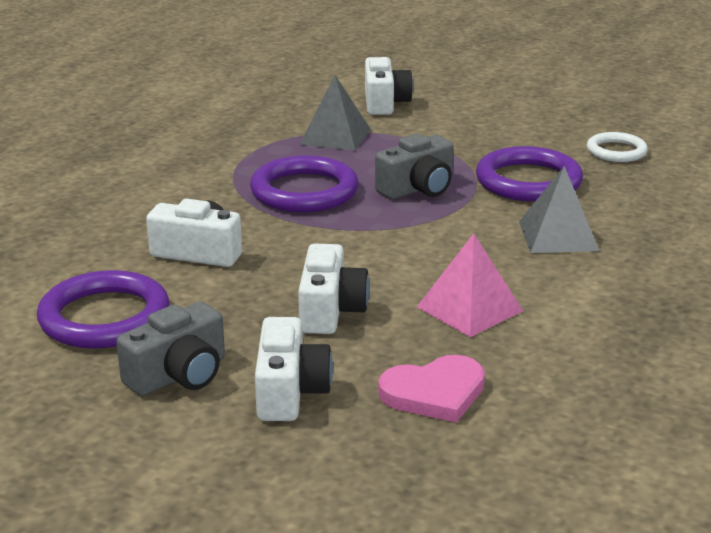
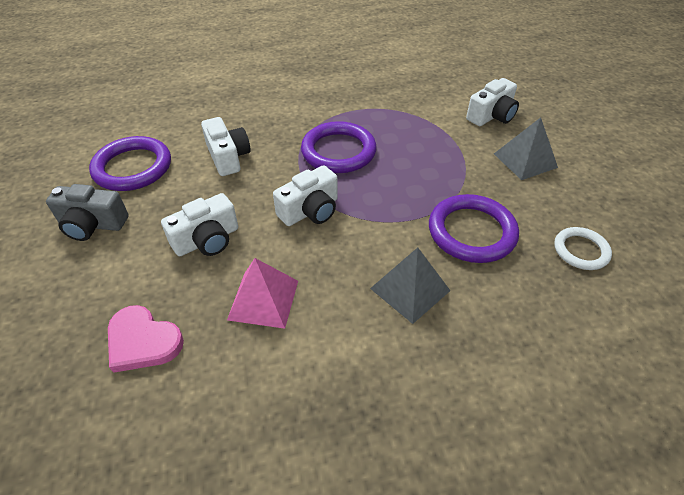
camera: 50 degrees right, 20 degrees up
(290, 392) = (102, 276): white camera -> white camera (310, 211)
(335, 136) = (421, 124): grey pyramid -> grey pyramid (525, 160)
(418, 188) = (397, 190): grey camera -> none

